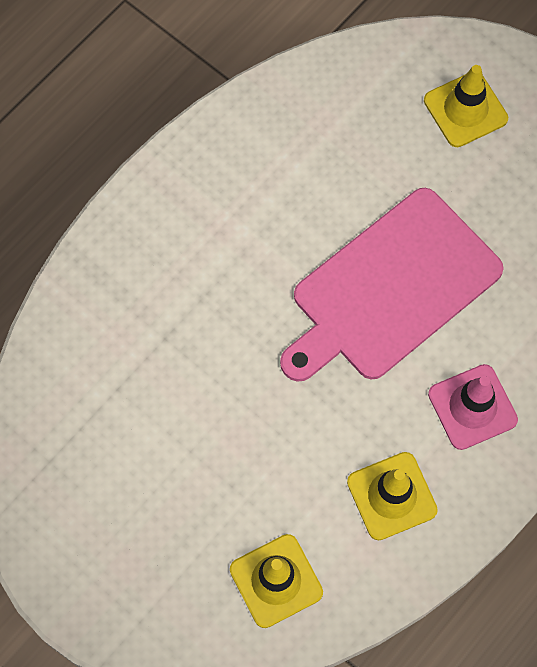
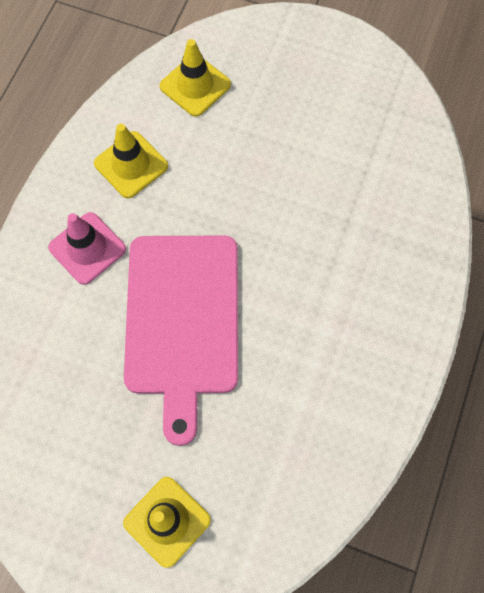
camera: 160 degrees right, 0 degrees up
(390, 289) = (182, 321): pink cutting board -> pink cutting board turned 150 degrees clockwise

